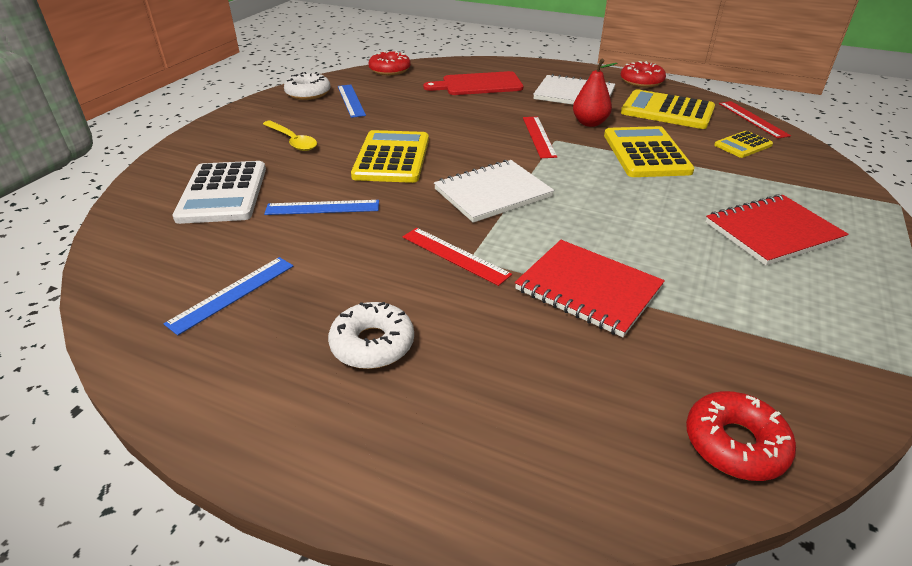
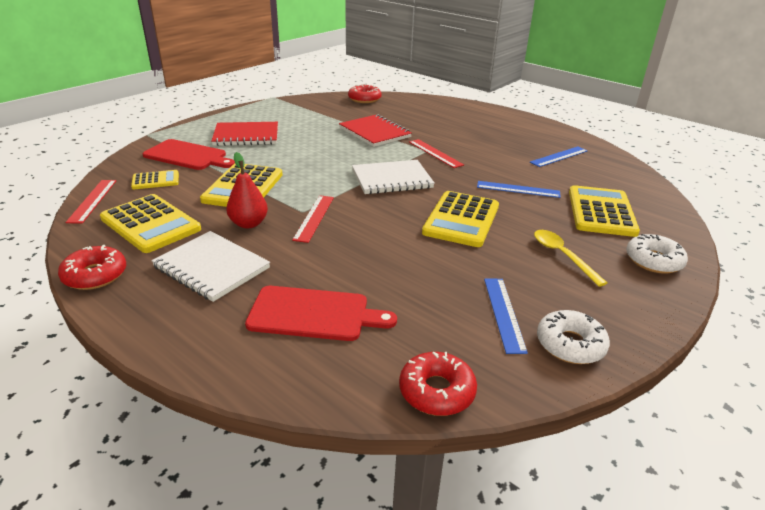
camera: 165 degrees left, 5 degrees down
(223, 193) = (601, 212): white calculator -> yellow calculator
(372, 344) = (485, 132): white donut -> white donut (653, 261)
(776, 180) = (188, 156): none -> red cutting board

